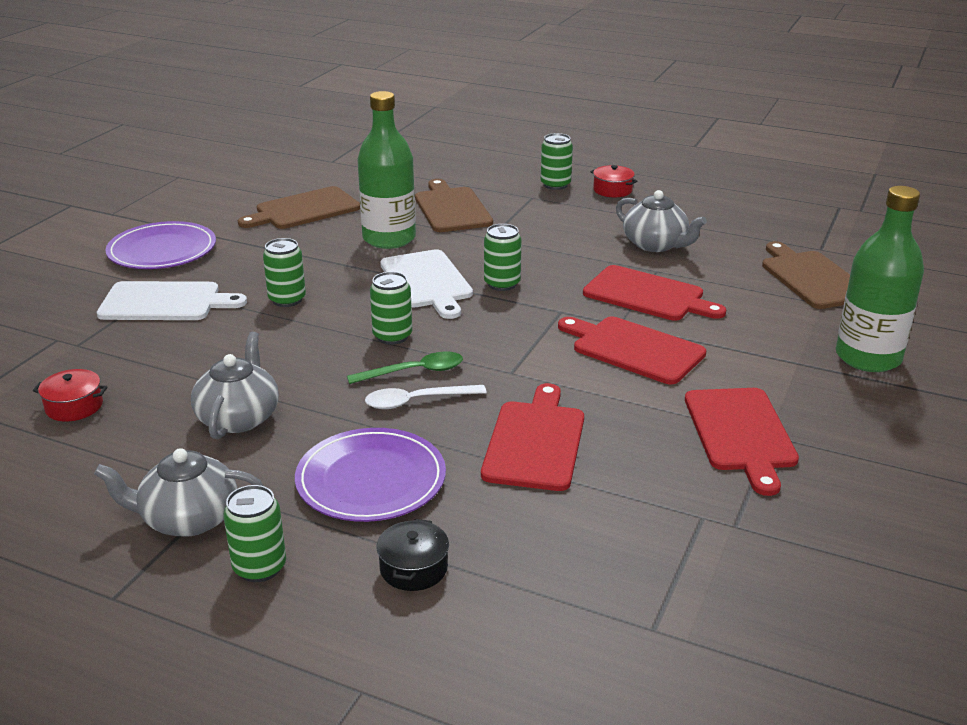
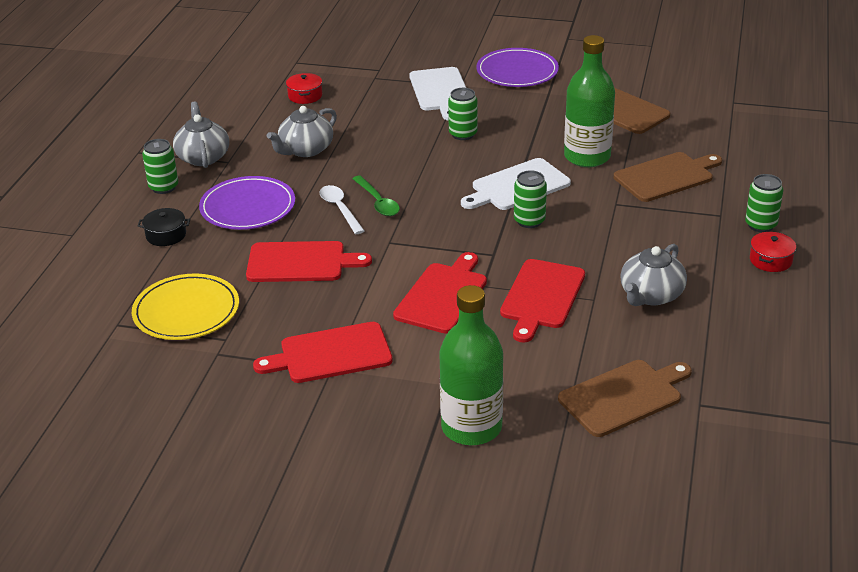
camera: 80 degrees right, 5 degrees up
(239, 417) = (305, 150): grey teapot -> grey teapot turned 135 degrees clockwise
(392, 336) = (424, 185): green can -> none
(630, 552) = (186, 311): none -> yellow plate

